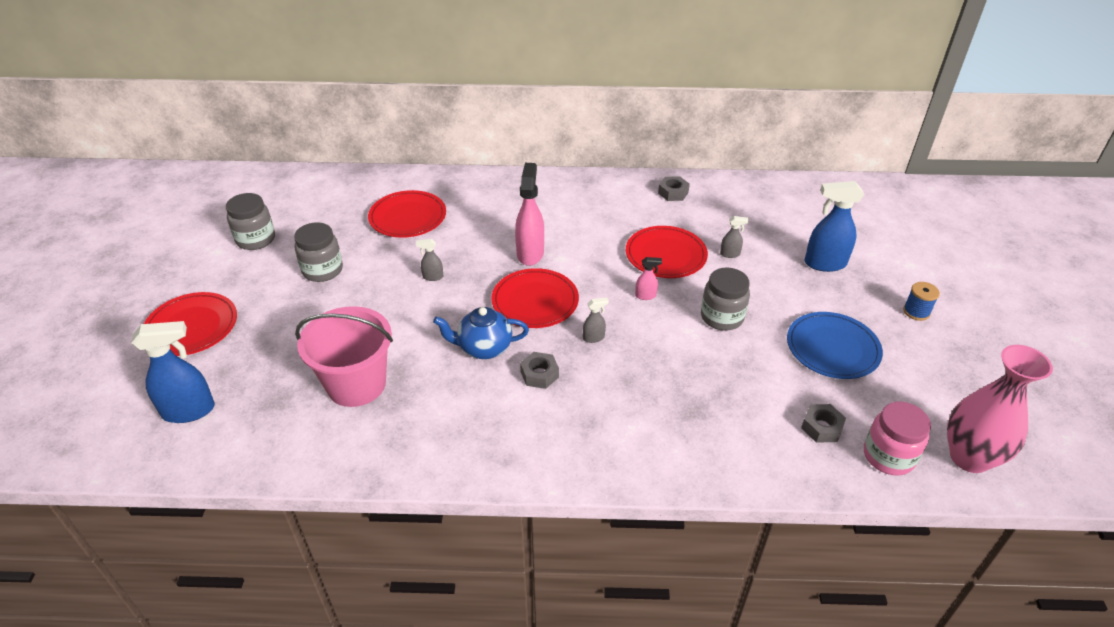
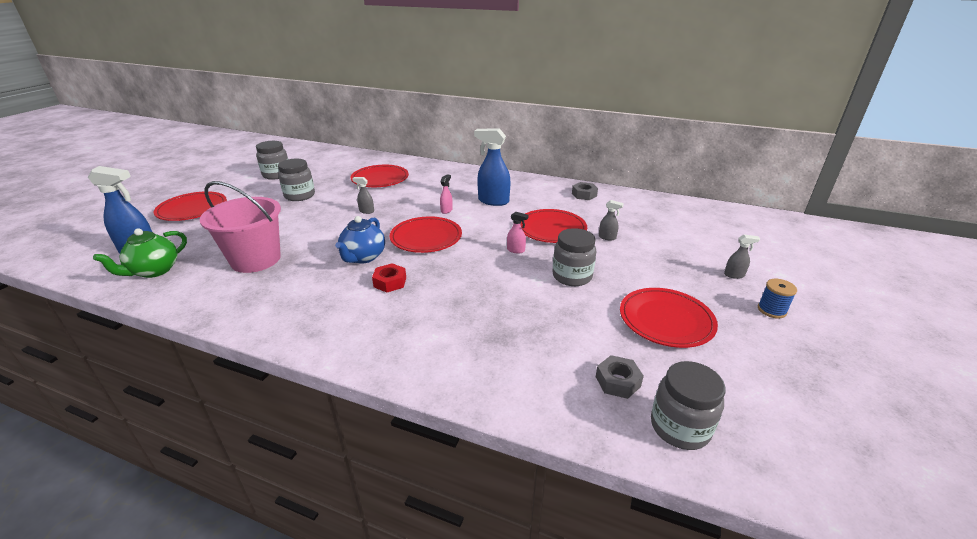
camera: 20 degrees right, 10 degrees down
(241, 434) = (154, 271): none -> green teapot
(483, 348) = (363, 257): blue teapot -> blue teapot turned 90 degrees counterclockwise
(530, 253) = (446, 210): pink spray bottle -> pink spray bottle, size x0.48
(539, 374) = (390, 282): grey nut -> red nut
(594, 338) = (452, 268): grey spray bottle -> grey spray bottle (734, 275)
(824, 263) = (692, 258): blue spray bottle -> blue spray bottle (493, 201)
(832, 348) = (666, 320): blue plate -> red plate
(888, 456) = (679, 427): pink jar -> grey jar
(969, 457) = (782, 456): pink vase -> none

